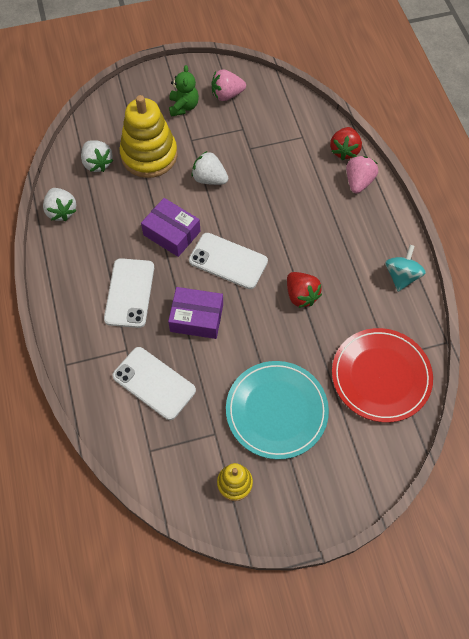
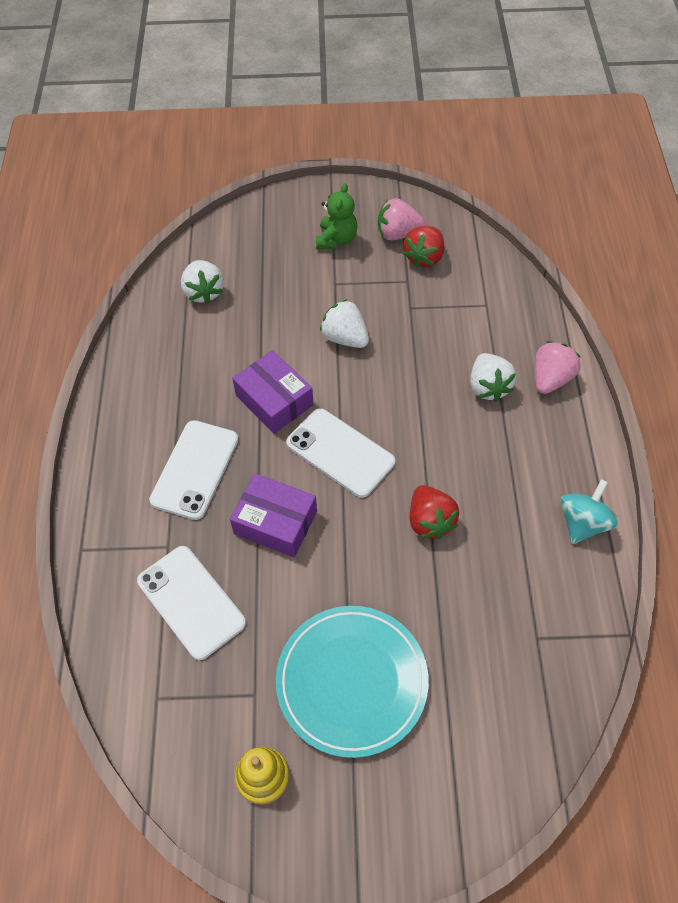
camera: 15 degrees right, 5 degrees down
(61, 211) = (139, 345): white strawberry -> white strawberry (488, 387)
(149, 155) = (274, 293): yellow stacking toy -> none
(344, 150) = (540, 333): red strawberry -> red strawberry (424, 257)
(381, 376) = (518, 664): red plate -> none

